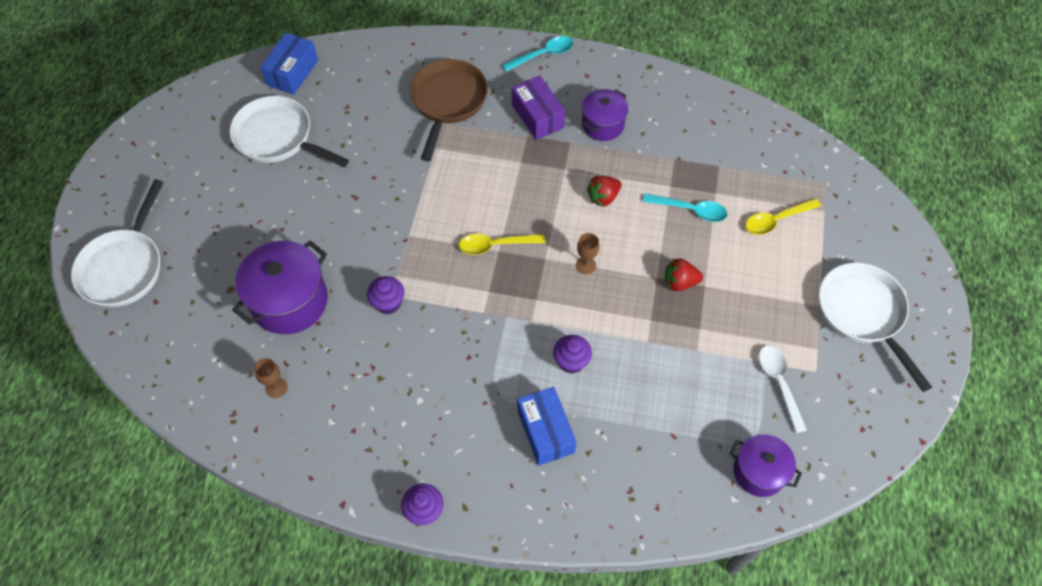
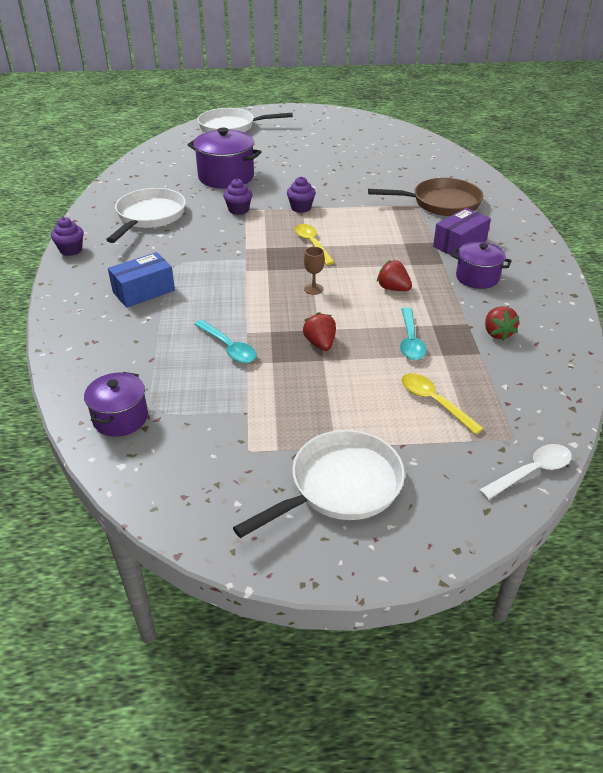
camera: 75 degrees right, 20 degrees down
(276, 387) = (158, 184): brown goblet -> none
(278, 137) = (358, 150): white pan -> white pan (149, 217)
(292, 72) = (419, 145): blue box -> none
(543, 55) = (532, 237): turquoise spoon -> turquoise spoon (228, 347)
(571, 361) = (213, 294): purple cupcake -> purple cupcake (301, 208)
(693, 143) = (497, 333): none -> red strawberry
(779, 383) = (225, 423): white spoon -> white spoon (531, 472)

